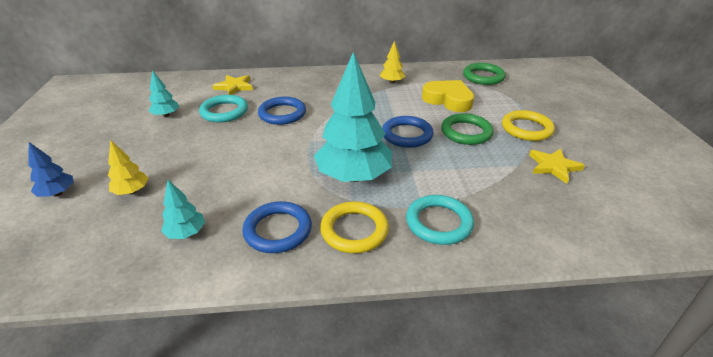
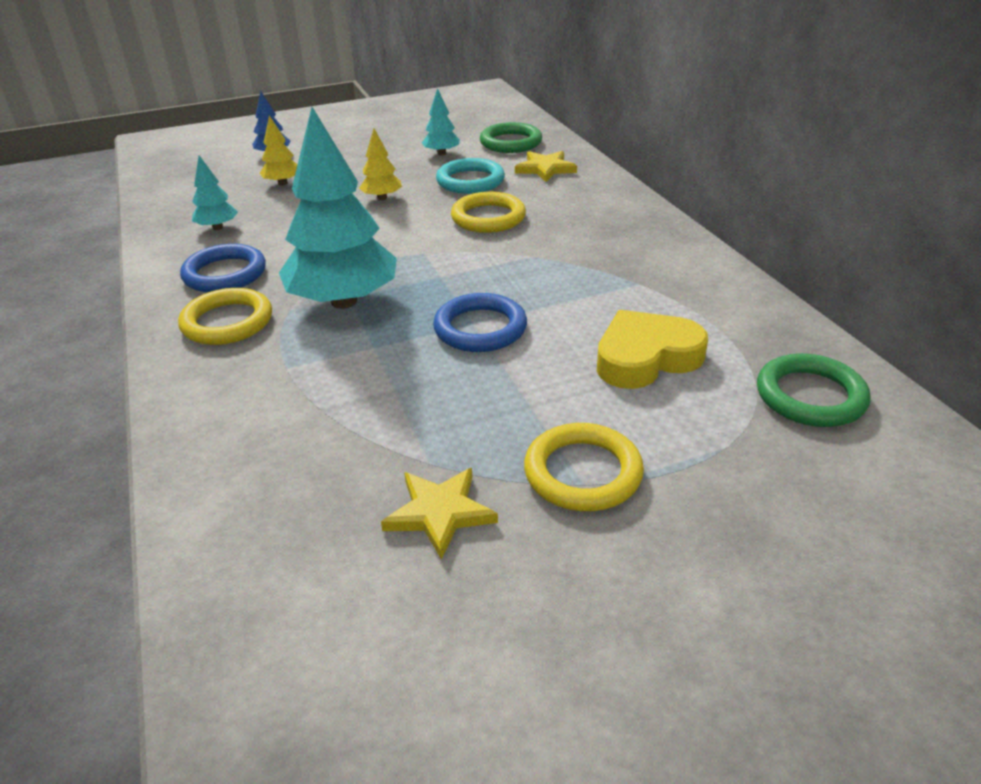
camera: 75 degrees right, 0 degrees up
(282, 114) = (488, 218): blue ring -> yellow ring
(392, 82) = (673, 286): yellow tree -> yellow tree (382, 198)
(439, 223) = (247, 386): turquoise ring -> none
(448, 100) = (646, 358): yellow heart -> yellow heart turned 135 degrees counterclockwise
(466, 132) = (522, 391): green ring -> green ring (510, 142)

